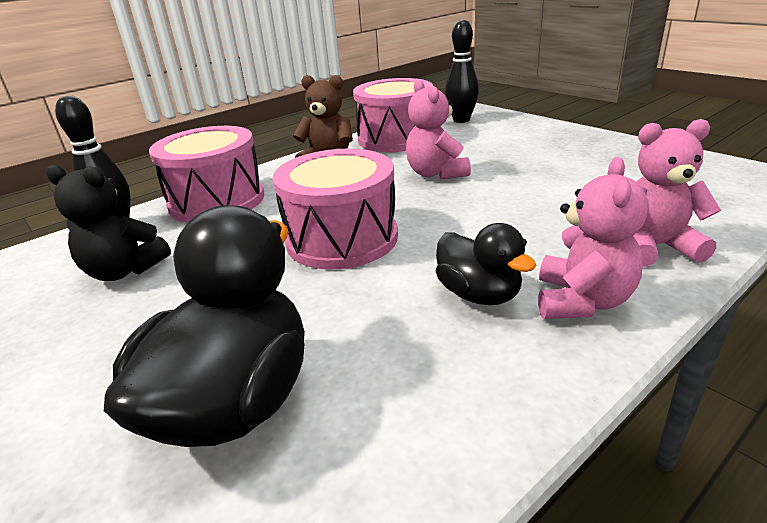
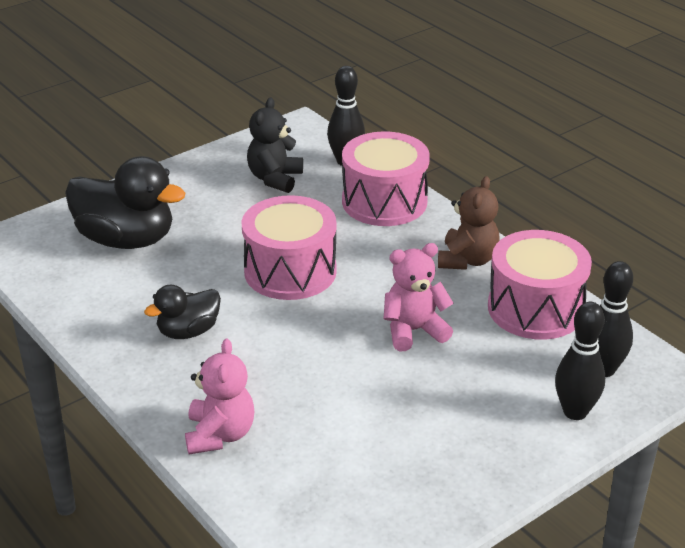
camera: 90 degrees right, 5 degrees up
(511, 124) = (575, 412): none -> black bowling pin
(582, 301) = (163, 376): pink teddy bear -> none

